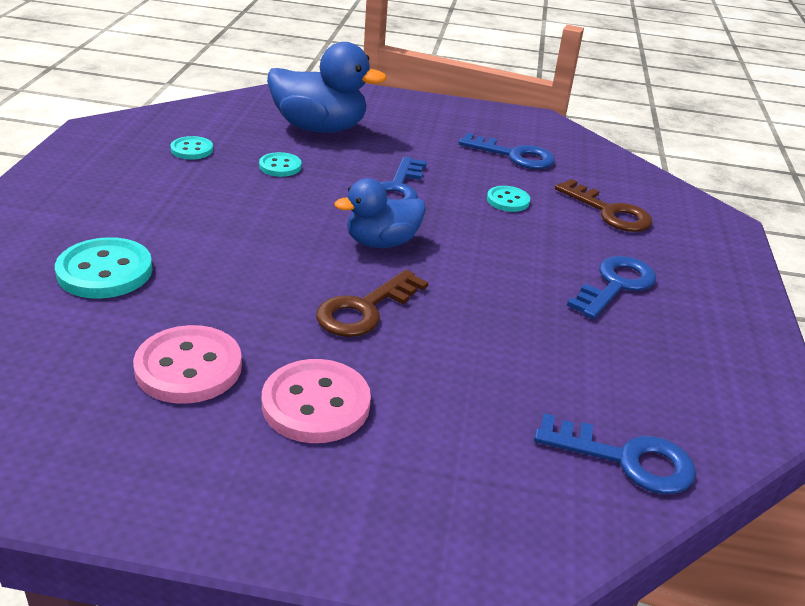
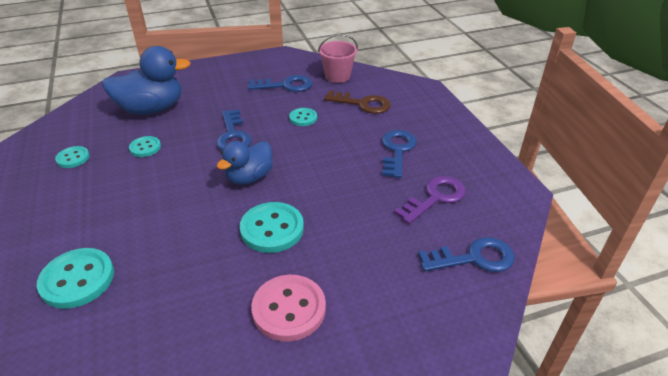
camera: 25 degrees left, 5 degrees up
(188, 367) = (190, 324): pink button -> none
(365, 309) = (272, 229): brown key -> turquoise button
(598, 167) = (337, 76): none -> pink bucket
(627, 363) = (435, 198): none -> purple key

